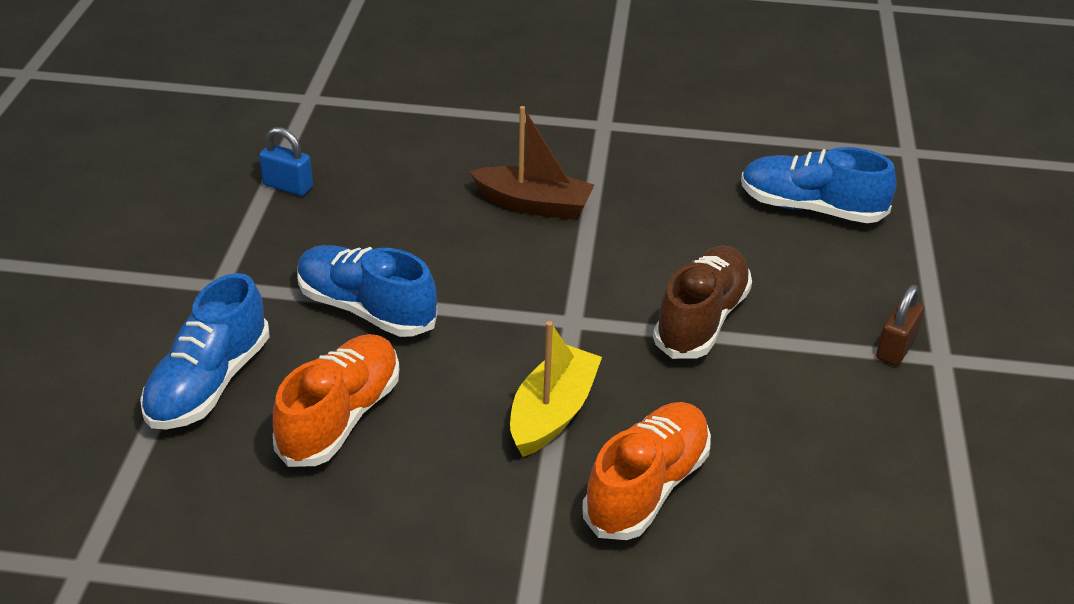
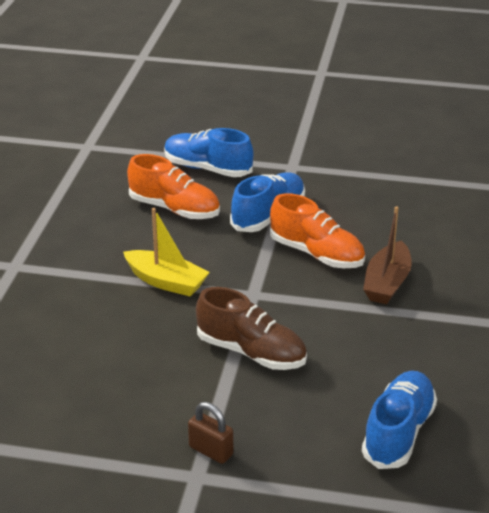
camera: 95 degrees right, 5 degrees down
(288, 186) = (396, 184): blue padlock -> none
(647, 487) = (97, 314): orange shoe -> orange shoe (316, 254)

